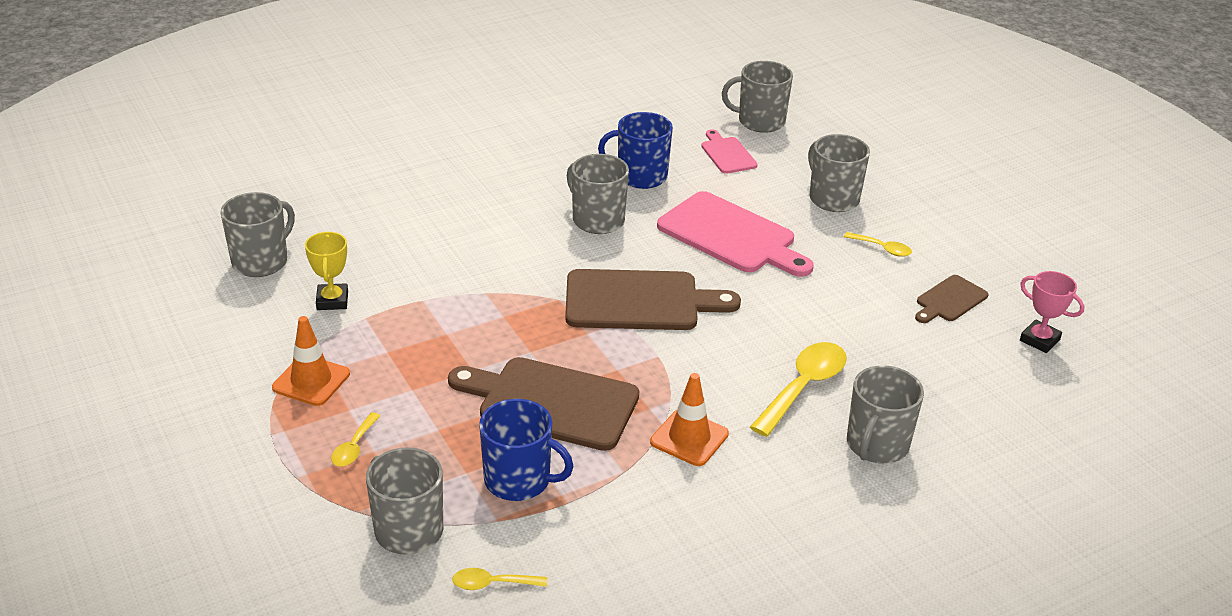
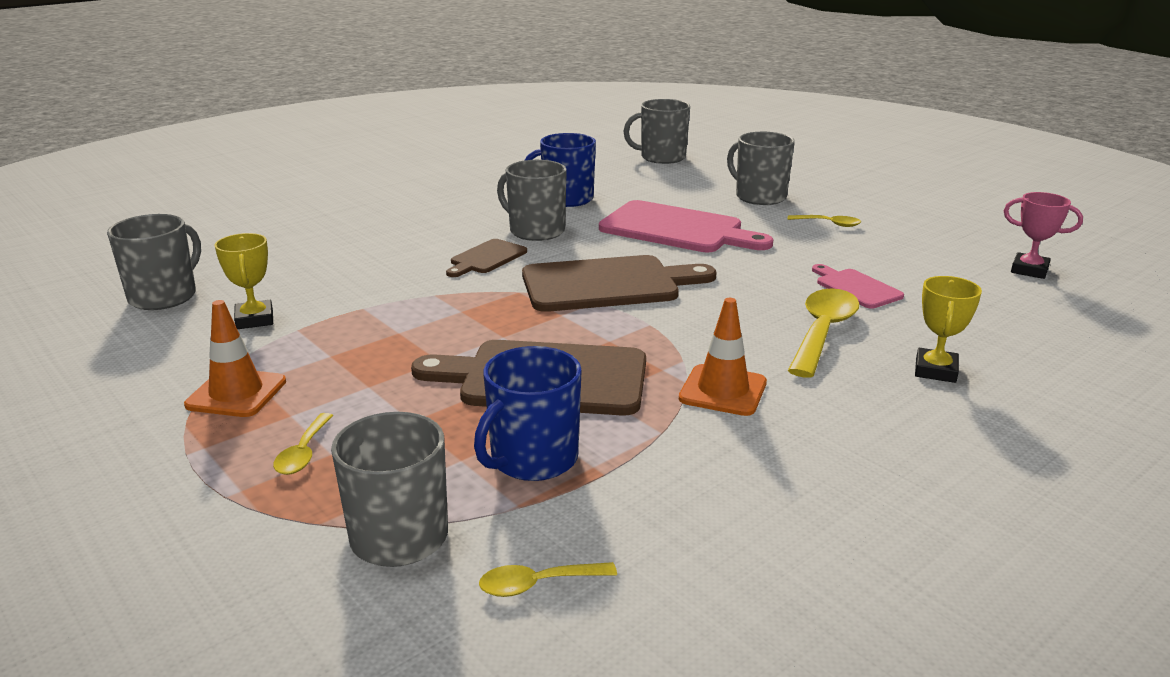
camera: 10 degrees left, 10 degrees down
(519, 480) = (532, 459): blue mug -> blue mug turned 120 degrees clockwise
(727, 154) = (642, 178): pink cutting board -> pink cutting board (855, 288)
(876, 445) = (935, 370): grey mug -> yellow trophy
(949, 300) = (920, 252): brown cutting board -> brown cutting board (486, 258)

